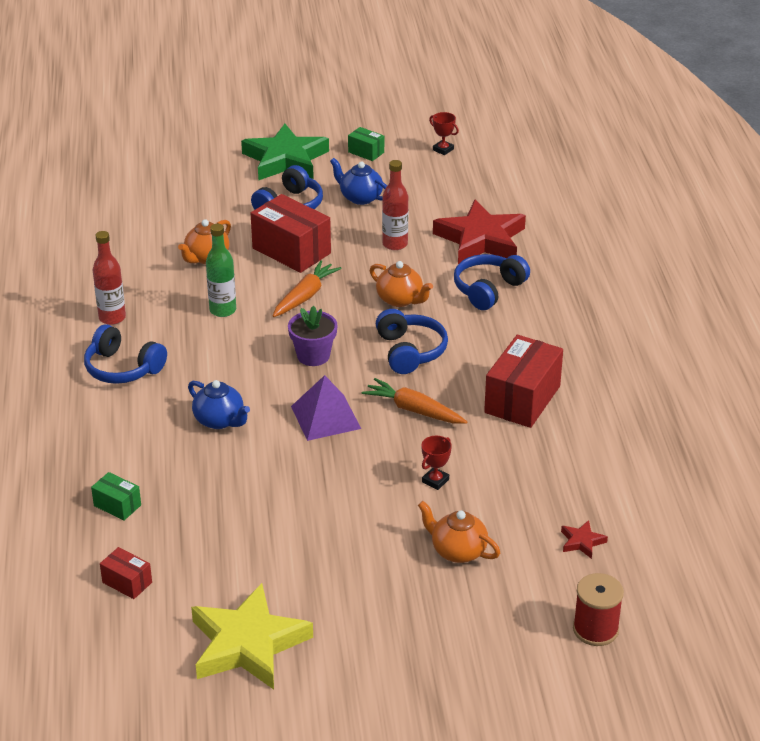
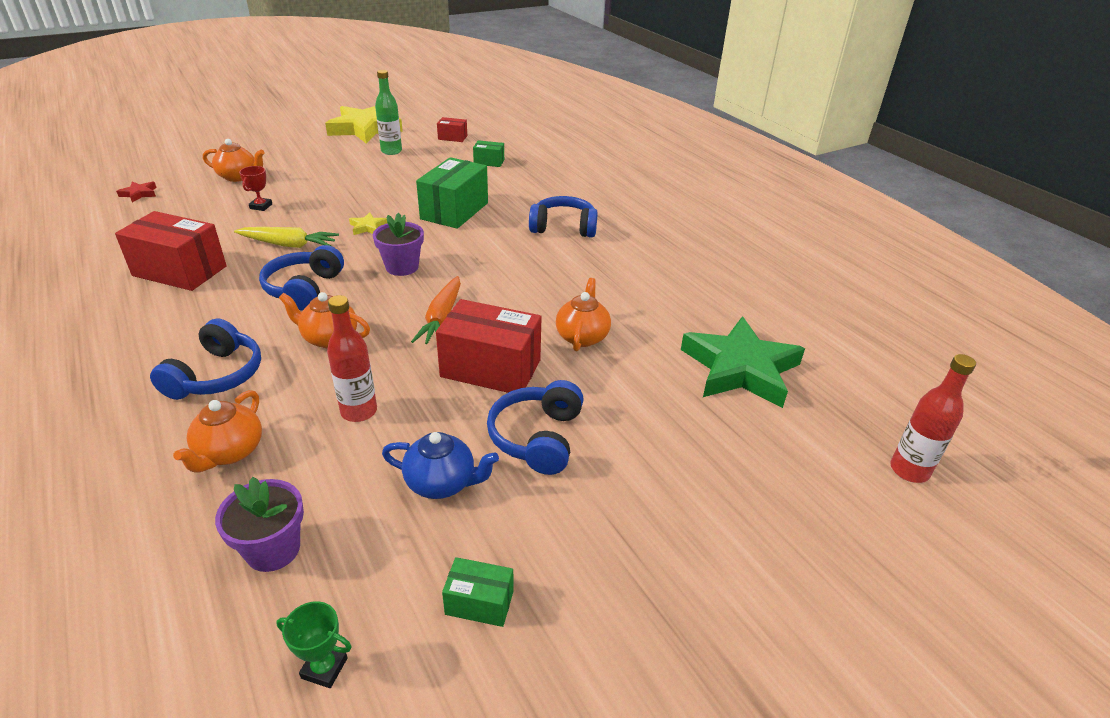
camera: 155 degrees right, 0 degrees up
(112, 318) = (614, 260): red bottle -> red bottle (909, 470)
(220, 420) = (454, 211): blue teapot -> green box
(223, 310) = (518, 287): green bottle -> green bottle (391, 151)
(285, 160) = (608, 533): green star -> green star (740, 368)
(325, 417) = (368, 227): purple pyramid -> yellow star
(410, 351) = (304, 289): blue headphones -> blue headphones turned 45 degrees clockwise
(414, 410) = (288, 245): orange carrot -> yellow carrot
(443, 149) = (324, 668): red trophy -> green trophy
(460, 191) = (273, 549): none -> purple flower pot
(481, 239) = (229, 452): red star -> orange teapot
(522, 399) = (180, 271): red box -> red box turned 75 degrees counterclockwise
(595, 629) = (139, 160): red spool -> none

